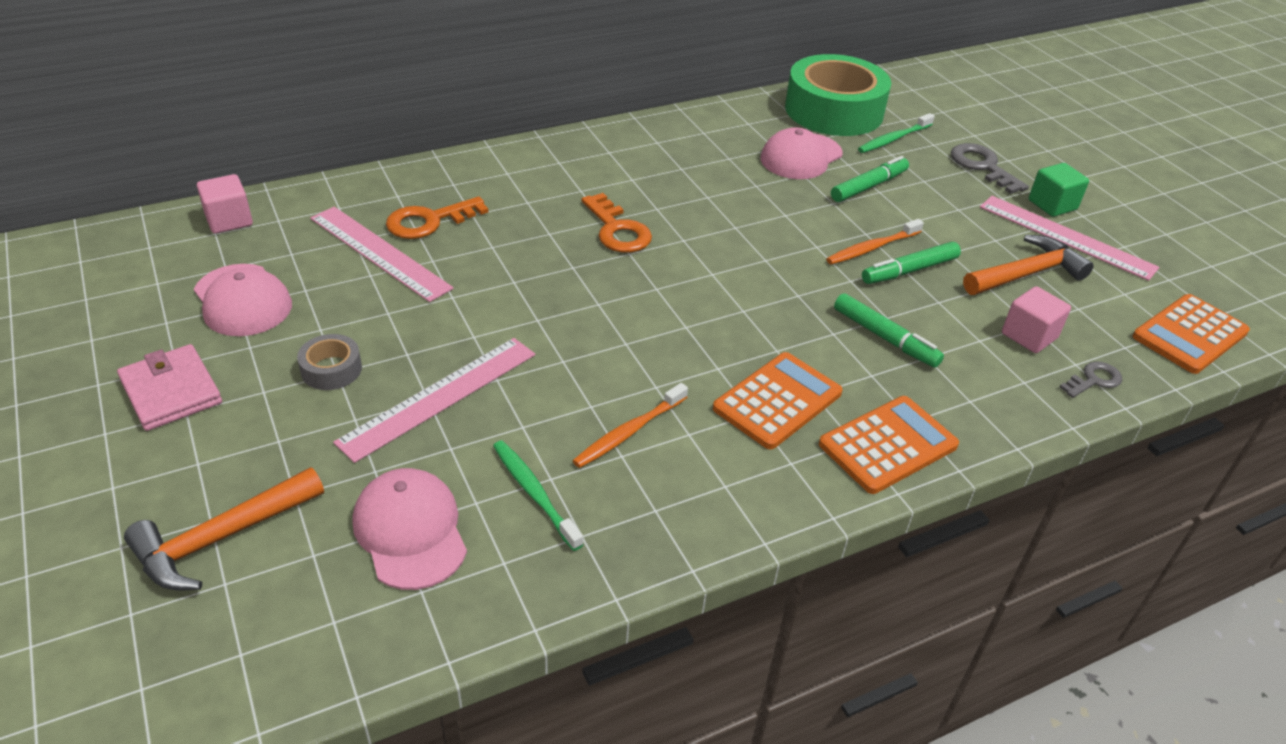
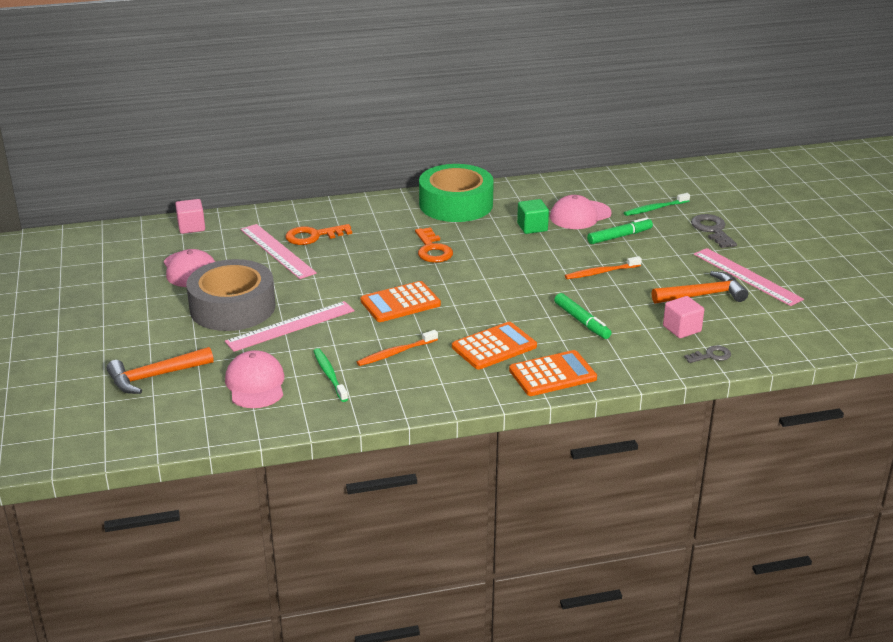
camera: 15 degrees right, 10 degrees down
(171, 391) = (141, 310): pink wallet -> none
(331, 369) = (232, 307): grey tape -> grey tape, size x2.39
(834, 110) = (620, 188): green tape -> green tape (456, 204)
(909, 271) = (620, 287): green marker -> none
(1052, 205) = (749, 257): green cube -> green cube (532, 227)
(1189, 335) = (798, 338): orange calculator -> orange calculator (400, 303)

